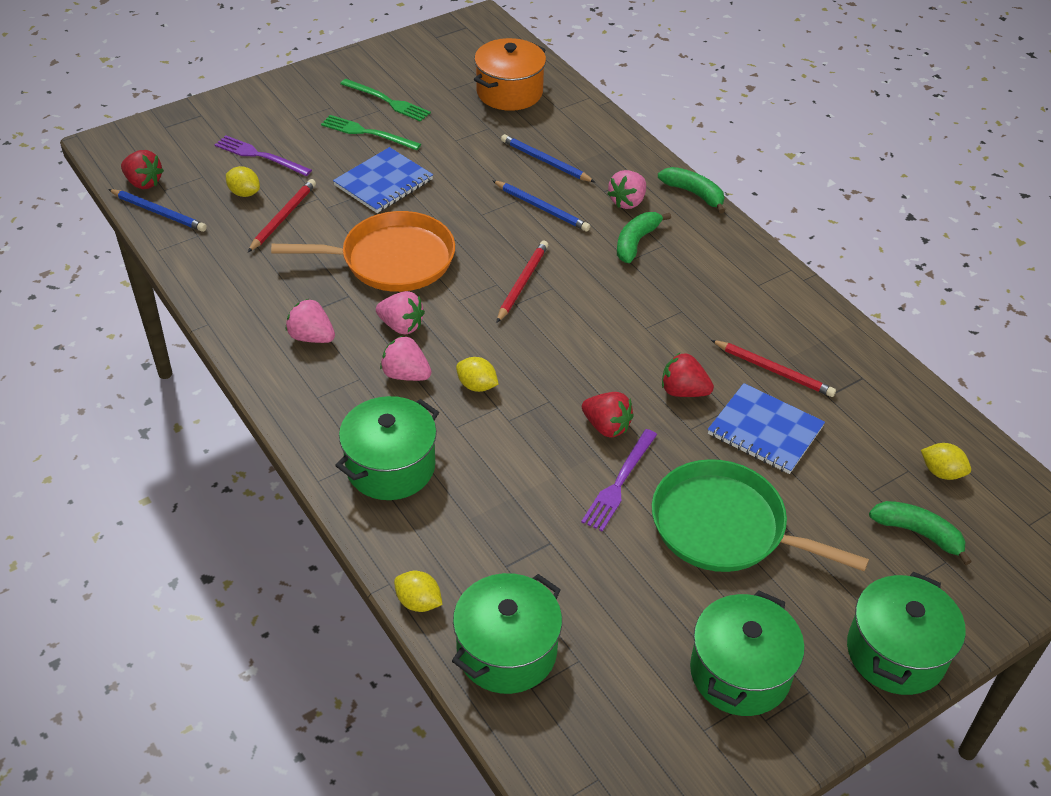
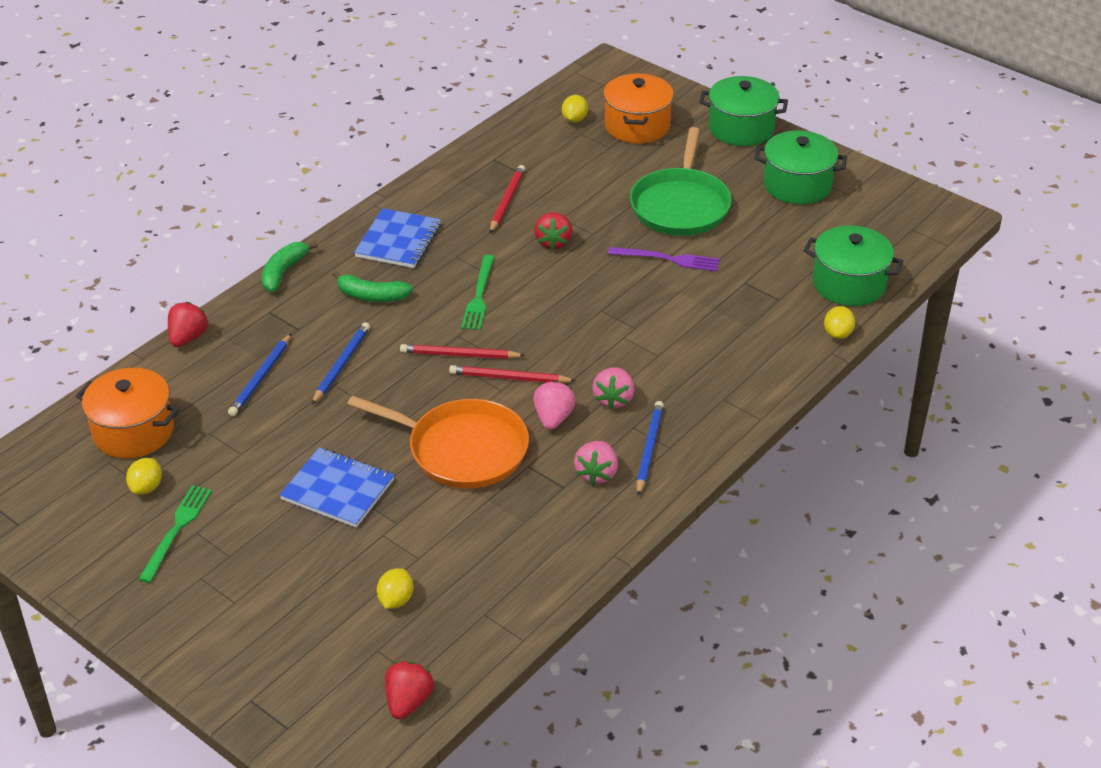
camera: 105 degrees left, 5 degrees down
(159, 212) = (458, 664): blue pencil -> blue pencil (648, 449)
(260, 156) = (321, 610): purple fork -> none
(283, 217) = (427, 553): red pencil -> red pencil (509, 378)
(367, 133) = (247, 529): green fork -> green fork (479, 296)
(390, 467) = (722, 381): green pot -> none
(392, 259) = (462, 449): orange pan -> orange pan turned 135 degrees clockwise
(477, 386) = (605, 354): yellow lemon -> yellow lemon (146, 487)
(606, 426) = (613, 275): red strawberry -> red strawberry (188, 338)
(627, 202) = (311, 311): pink strawberry -> none
(765, 431) = (576, 198): blue notebook -> blue notebook (398, 241)
(918, 533) = (637, 126): green banana -> orange pot

